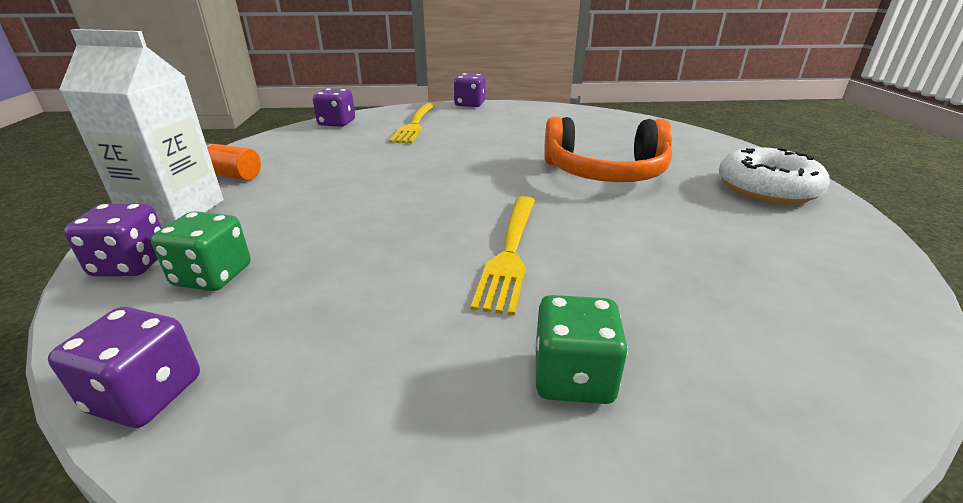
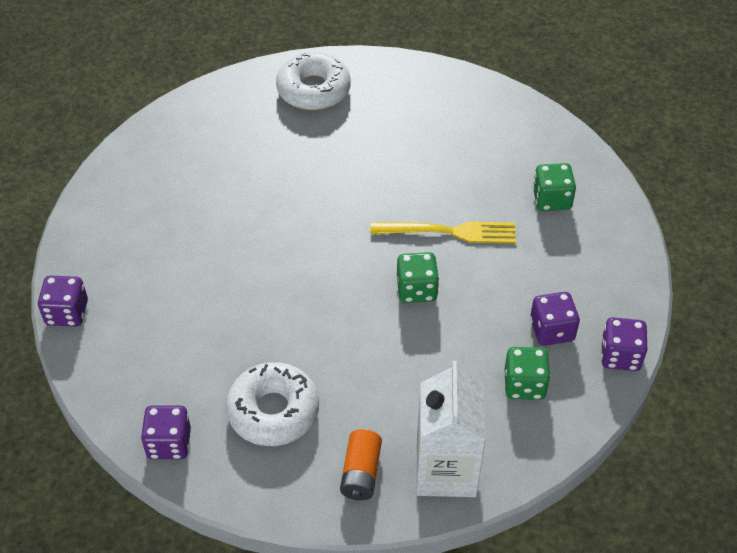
camera: 100 degrees left, 20 degrees up
(131, 264) = (527, 443): purple dice -> purple dice (552, 330)
(329, 150) = (273, 411): none -> white donut
(415, 124) = (168, 353): yellow fork -> none
(421, 220) = (416, 289): none -> green dice
(605, 173) = (298, 180): orange headphones -> none

